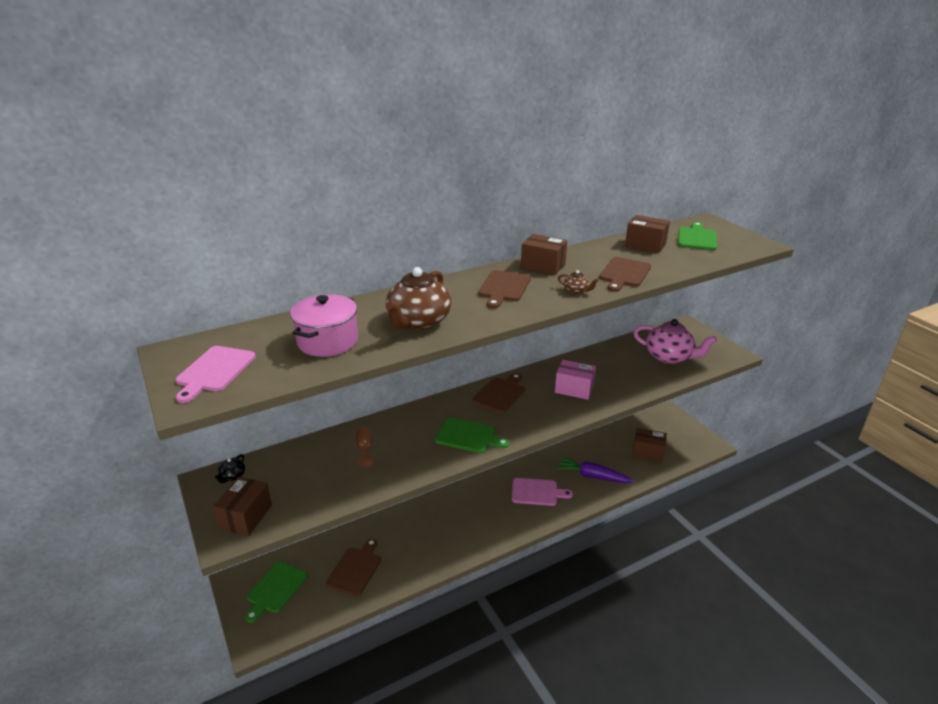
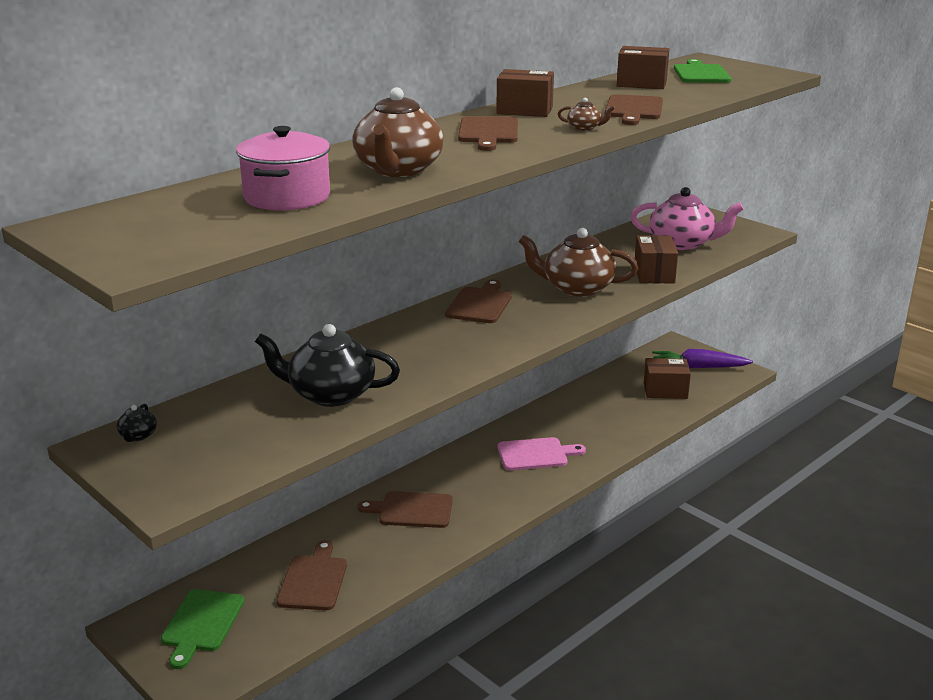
camera: 15 degrees left, 5 degrees down
(214, 371) = (145, 237): pink cutting board -> none
(246, 517) = (186, 474): brown box -> brown box (654, 274)
(366, 461) = (330, 394): brown goblet -> black teapot
(438, 524) = (412, 510): none -> brown cutting board
(468, 436) = (460, 351): green cutting board -> none
(574, 389) = (576, 288): pink box -> brown teapot
(592, 476) = (603, 426): purple carrot -> purple carrot (698, 367)

